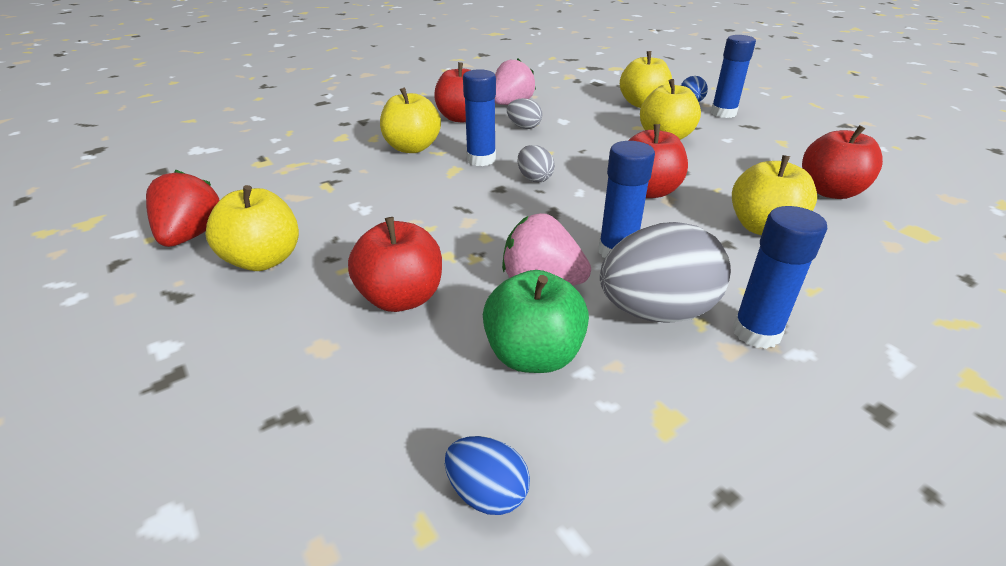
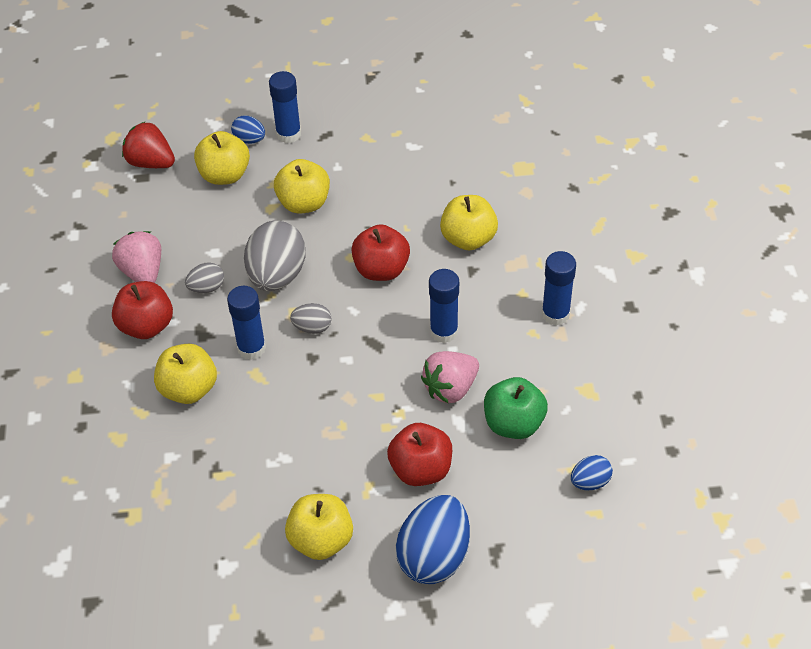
camera: 60 degrees left, 15 degrees up
(191, 236) = (249, 585): red strawberry -> red strawberry (151, 162)
(263, 354) = (434, 556): none -> blue egg
(656, 312) = (513, 347): grey egg -> grey egg (277, 276)
(830, 192) = (453, 170): red apple -> none

